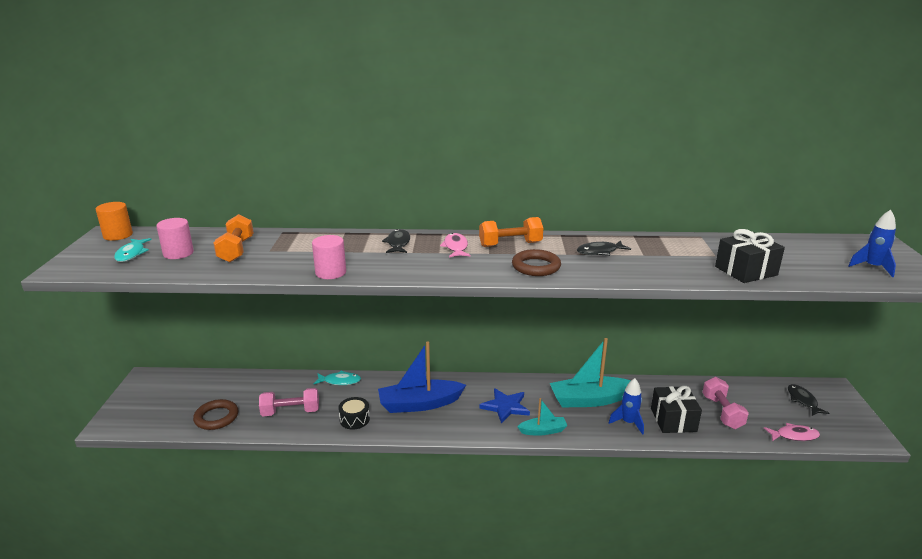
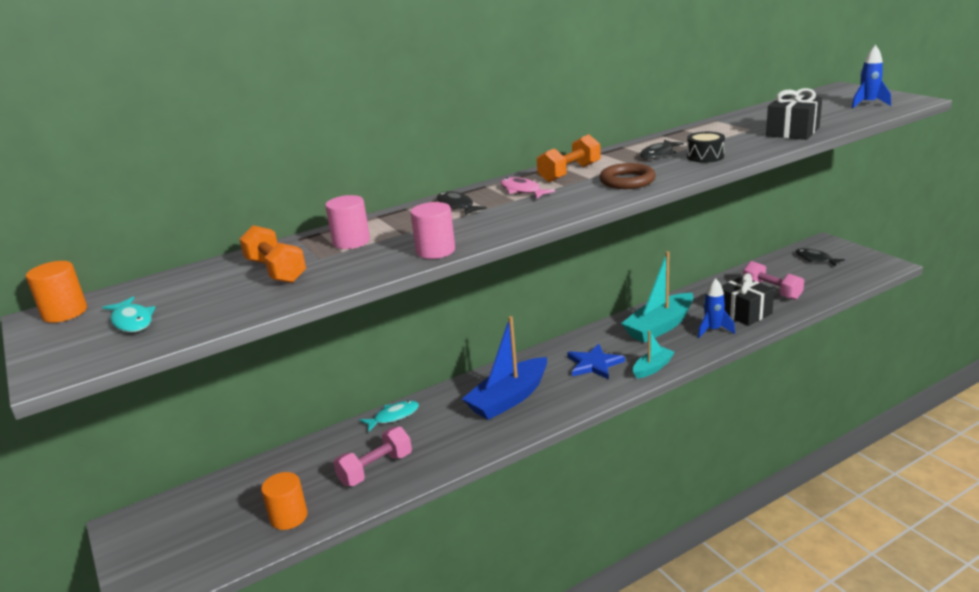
camera: 30 degrees left, 0 degrees up
(178, 253) = (201, 298): pink cylinder -> pink cylinder (351, 242)
(216, 417) = (289, 517): brown ring -> orange cylinder
(354, 419) = (459, 442): black drum -> black drum (705, 156)
(794, 436) = (840, 286): pink fish -> none

